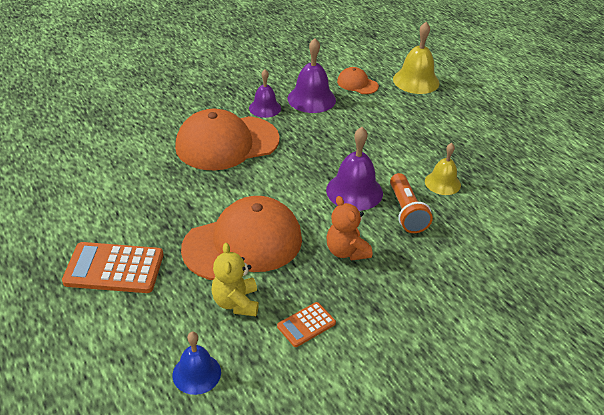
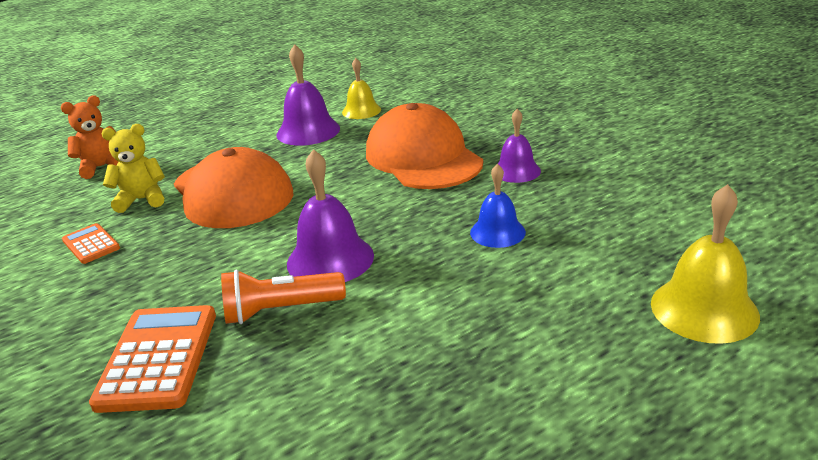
camera: 90 degrees right, 10 degrees down
(114, 268) = (209, 136): orange calculator -> orange calculator (158, 358)
(196, 373) = (60, 193): blue bell -> blue bell (497, 232)
(311, 99) = (562, 203): purple bell -> purple bell (308, 131)
(346, 251) = (204, 262): orange teddy bear -> orange teddy bear (102, 167)
(357, 84) = (639, 240): orange cap -> none
(442, 183) = (358, 350): yellow bell -> yellow bell (361, 111)

